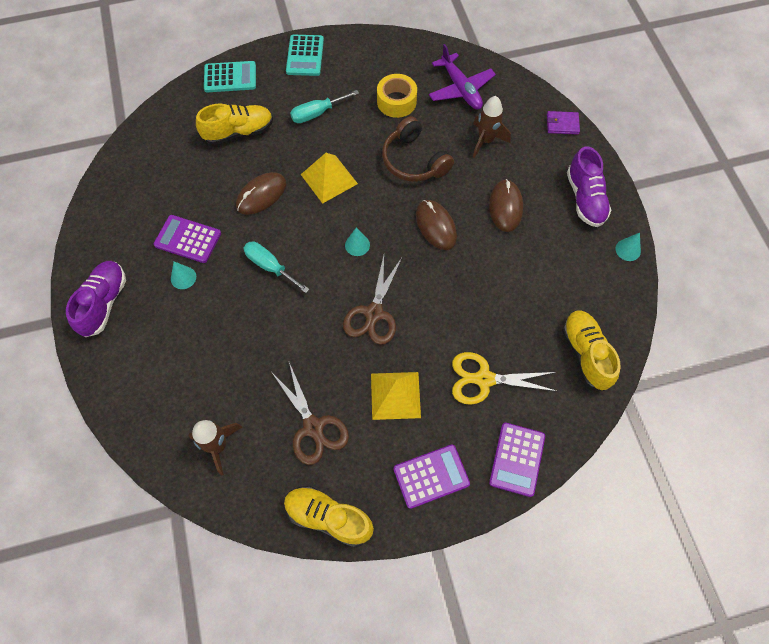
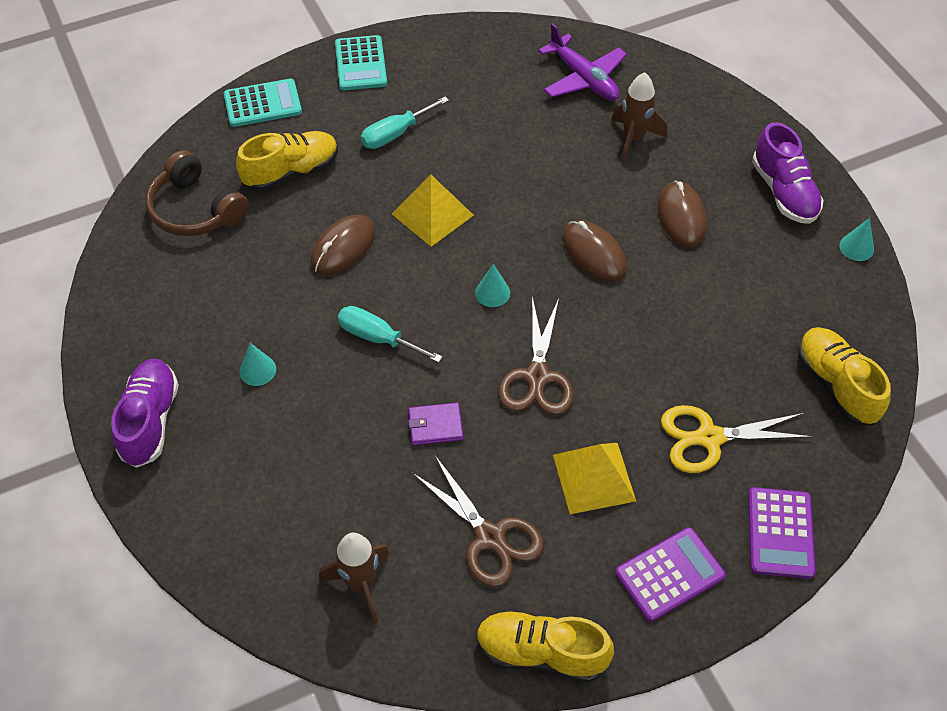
camera: 10 degrees left, 10 degrees down
(188, 239) = (252, 319): purple calculator -> none
(396, 101) = (501, 105): yellow tape -> none
(414, 161) = (543, 176): brown headphones -> brown headphones (195, 210)
(562, 124) = (729, 105): purple wallet -> purple wallet (435, 425)

